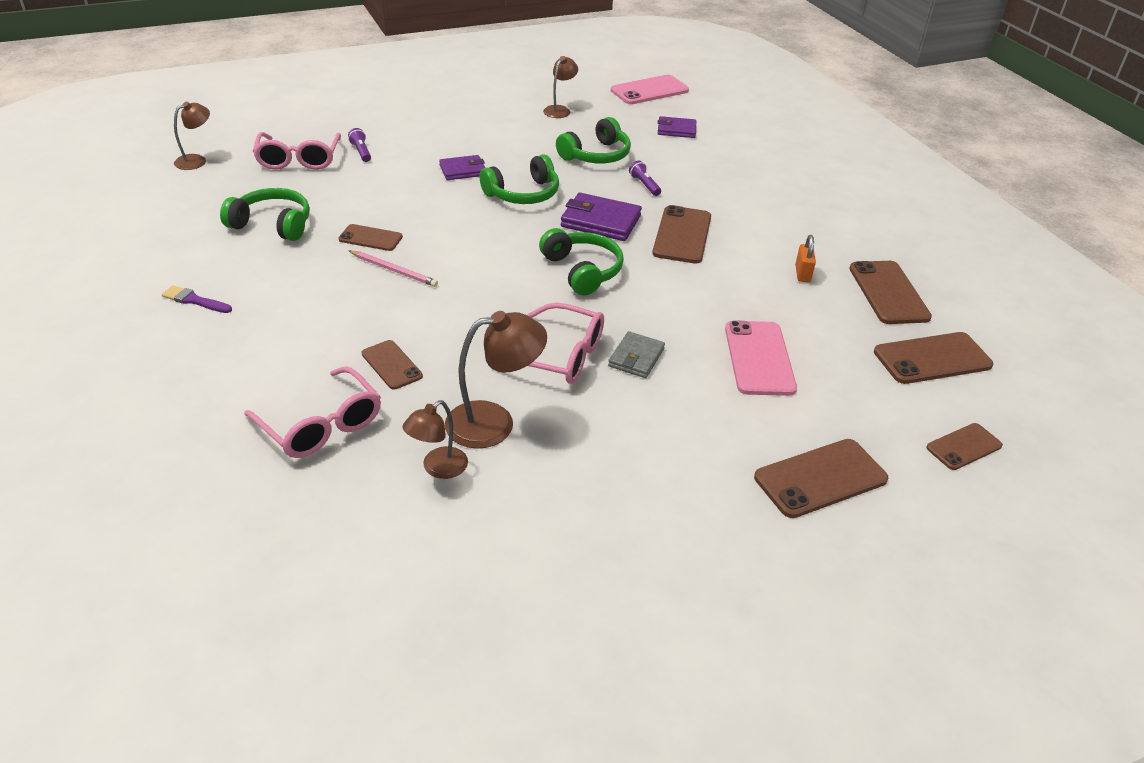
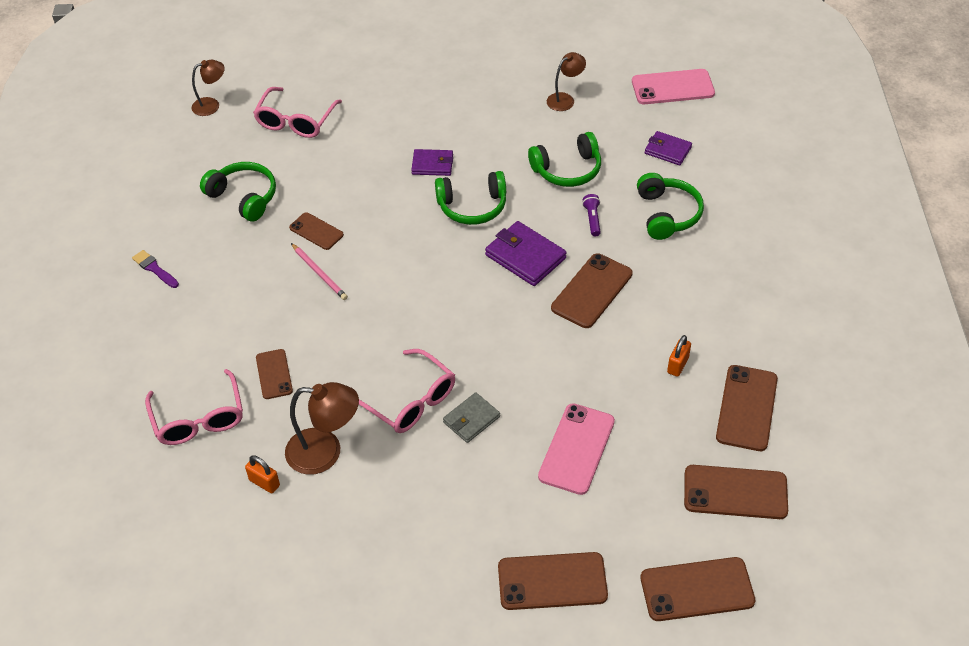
camera: 25 degrees right, 10 degrees up
(361, 152) = (353, 122): purple flashlight -> none
(438, 468) = (264, 483): brown lamp -> orange padlock
(582, 271) = (477, 312): green headphones -> green headphones (667, 214)
(963, 447) = (697, 589): brown phone -> brown phone, size x1.64

